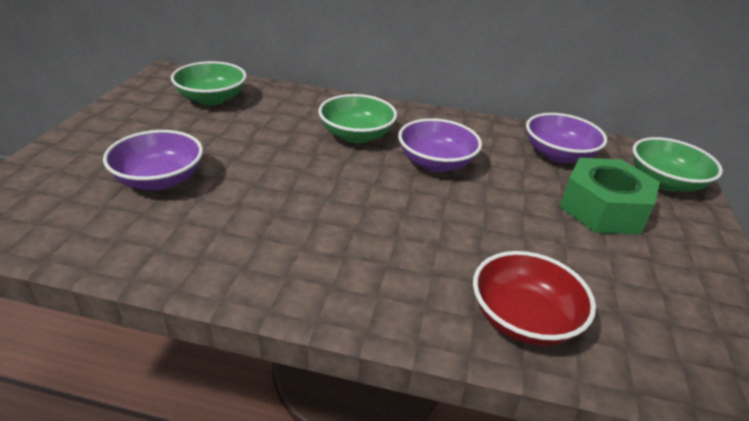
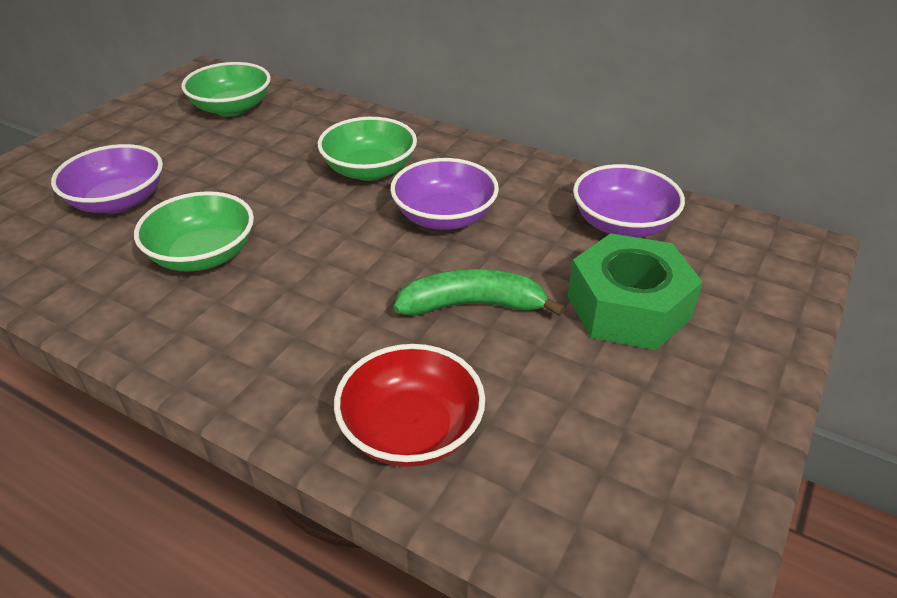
camera: 20 degrees right, 5 degrees up
(501, 222) = (473, 305): none -> green banana
(665, 182) = (755, 282): green bowl -> green bowl (203, 255)

